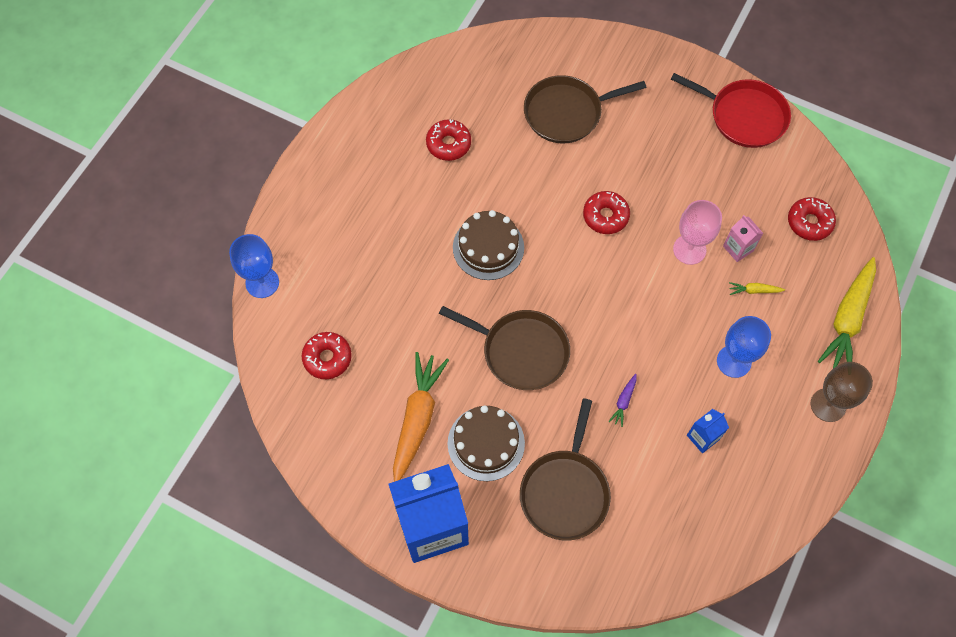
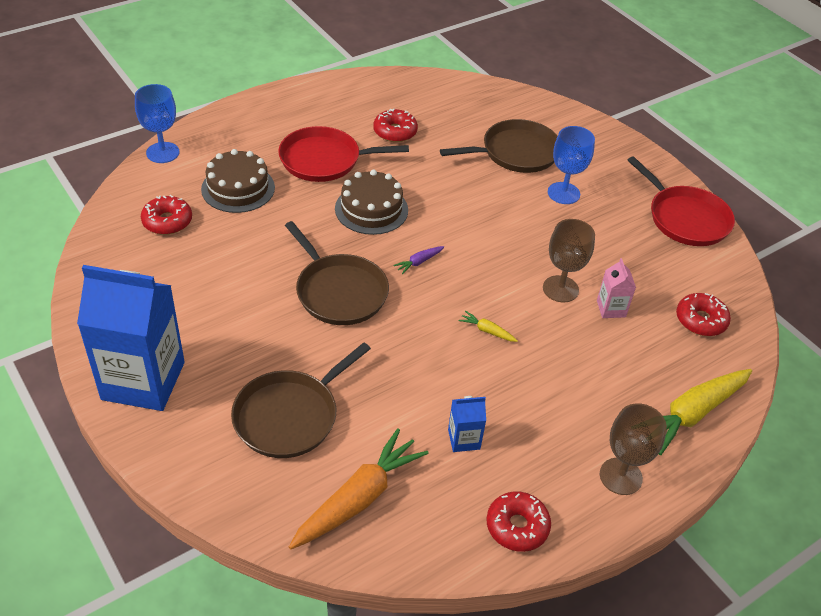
camera: 25 degrees right, 20 degrees down
(410, 212) = (324, 160): none -> red pan
(417, 418) = (203, 296): orange carrot -> orange carrot (359, 498)
(486, 443) = (248, 343): brown cake -> brown cake (238, 188)
(566, 113) = (516, 152): brown pan -> brown pan turned 150 degrees clockwise
(605, 216) = (497, 232): red donut -> red donut (517, 526)
(623, 402) = (405, 373): purple carrot -> purple carrot (419, 262)
(689, 249) = (560, 289): pink goblet -> brown goblet
(734, 361) = (543, 393): blue goblet -> blue goblet (563, 193)
(754, 290) = (604, 347): yellow carrot -> yellow carrot (487, 331)

